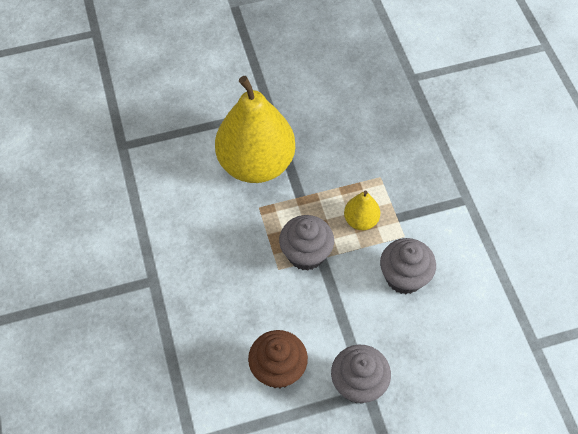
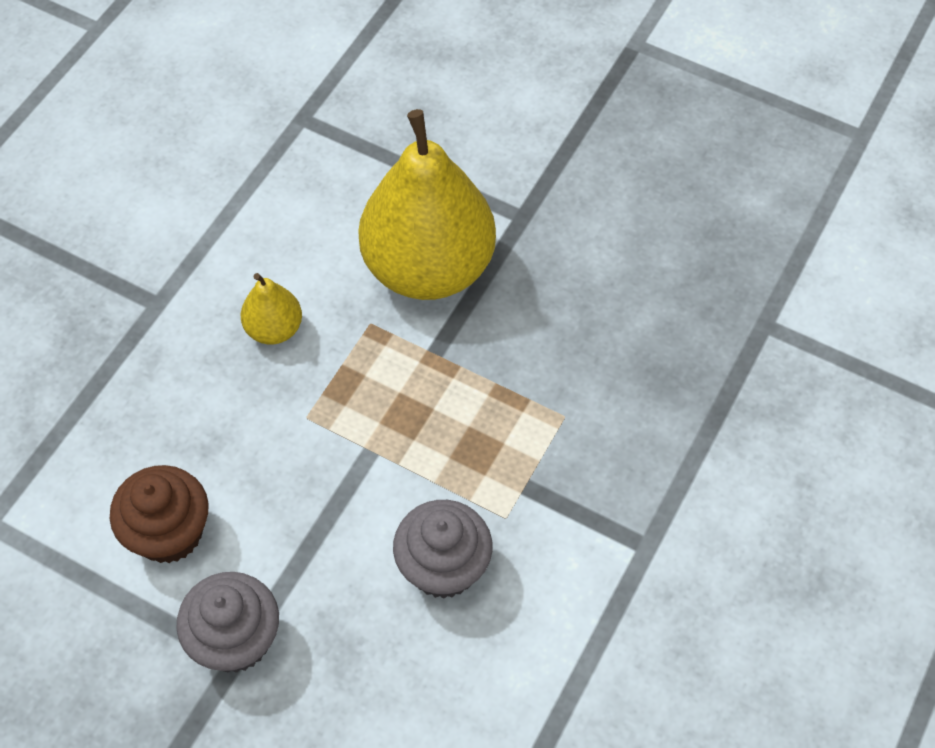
camera: 45 degrees right, 0 degrees up
(306, 254) = (359, 428): grey cupcake -> none
(361, 220) = (473, 448): yellow pear -> yellow pear (274, 329)

